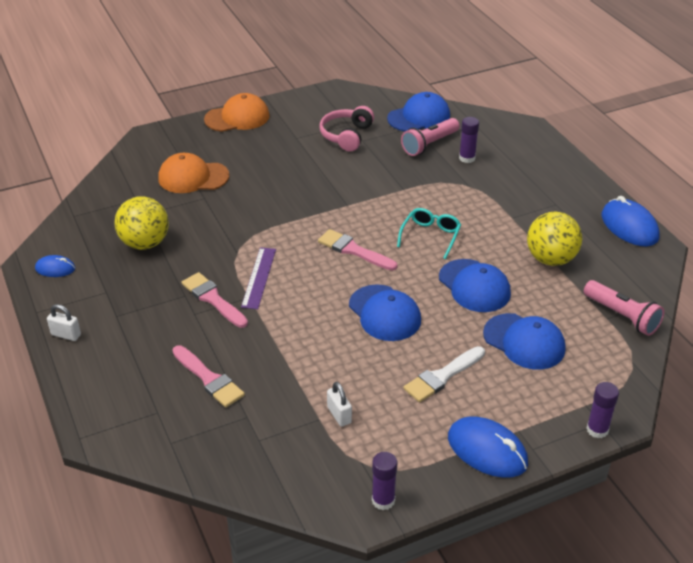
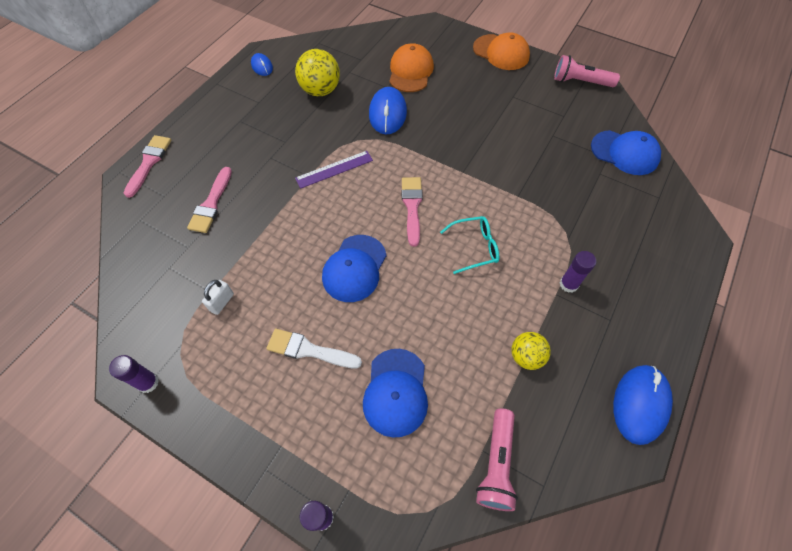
camera: 55 degrees right, 20 degrees up
(66, 335) = (205, 109): white padlock -> none
(193, 177) = (410, 71): orange cap -> orange cap turned 45 degrees clockwise
(213, 299) = (292, 158): pink brush -> pink brush (149, 162)
(346, 136) = (548, 123): pink headphones -> none
(429, 144) = (595, 180): pink flashlight -> pink flashlight (580, 82)
(467, 158) = (605, 216): purple glue stick -> purple glue stick (568, 284)
(474, 286) = (438, 314): blue cap -> none
(487, 450) = (242, 432): blue mouse -> blue mouse (387, 113)
(550, 259) = (526, 356): yellow ball -> yellow ball, size x0.63

